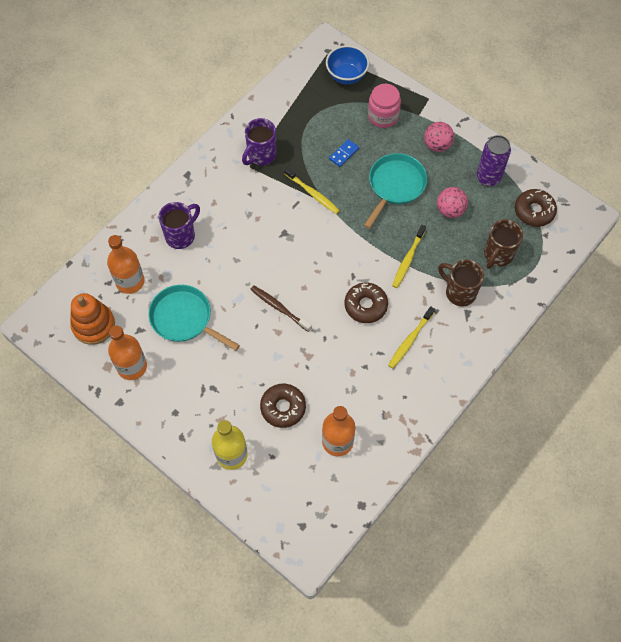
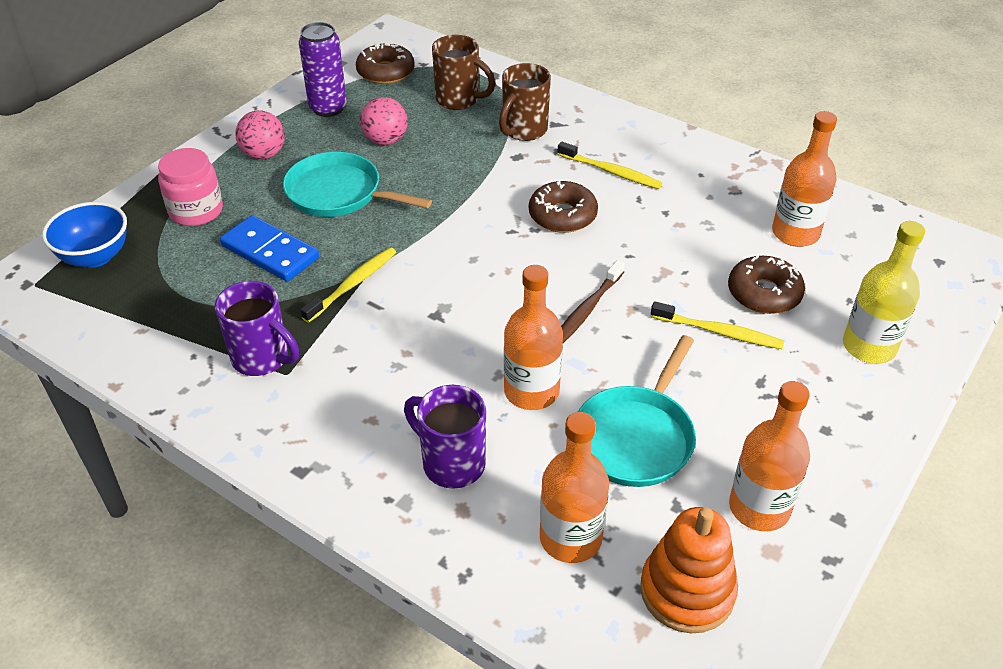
camera: 95 degrees left, 20 degrees down
(222, 274) = (531, 391): none -> orange bottle
(344, 154) = (270, 252): blue domino -> blue domino, size x1.77
(408, 259) = (475, 177): yellow toothbrush -> yellow toothbrush (718, 332)

